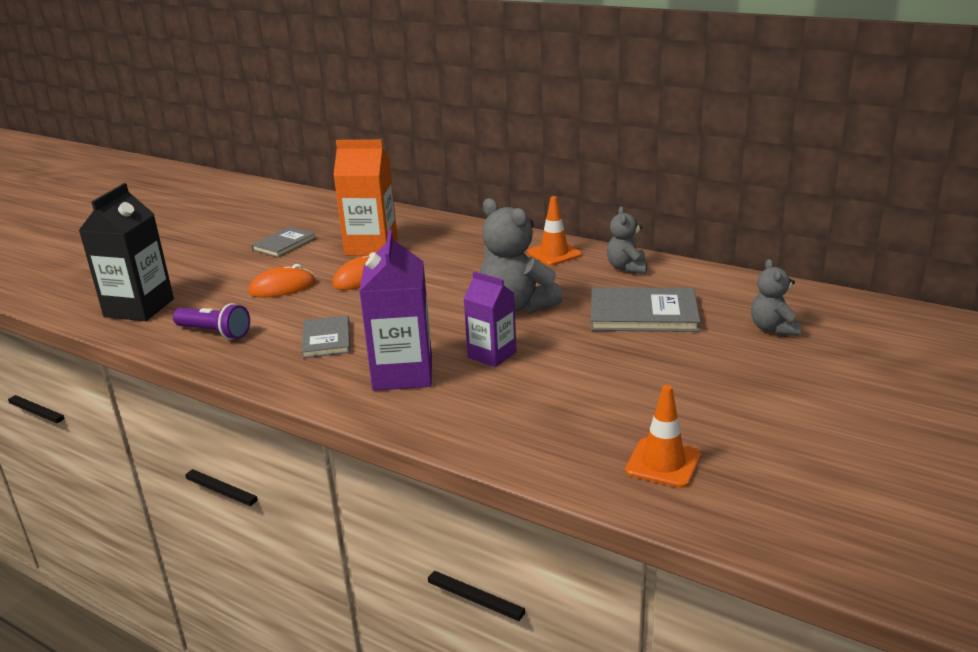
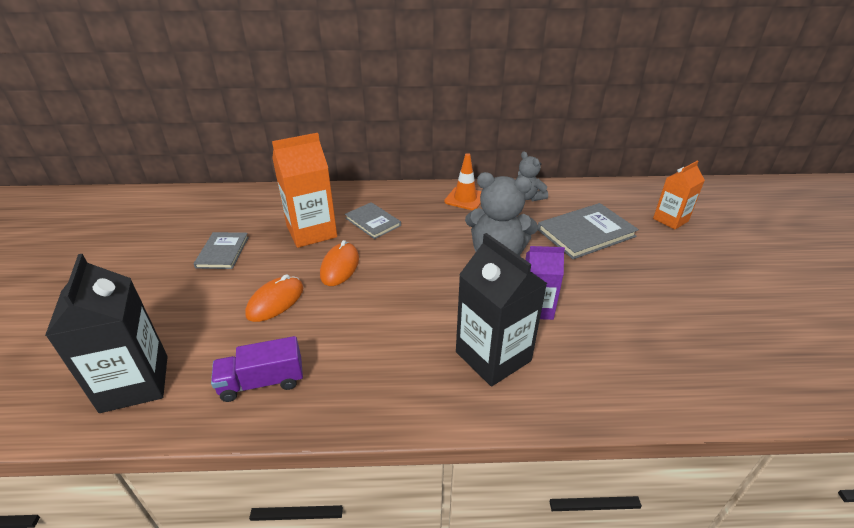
camera: 35 degrees left, 10 degrees up
(215, 333) = (262, 382): purple flashlight -> purple truck
(326, 339) = (384, 345): grey book -> grey book (373, 222)
(403, 373) = (493, 356): purple carton -> black carton
(663, 463) = (762, 361): orange traffic cone -> none
(773, 329) = (670, 220): grey teddy bear -> orange carton

